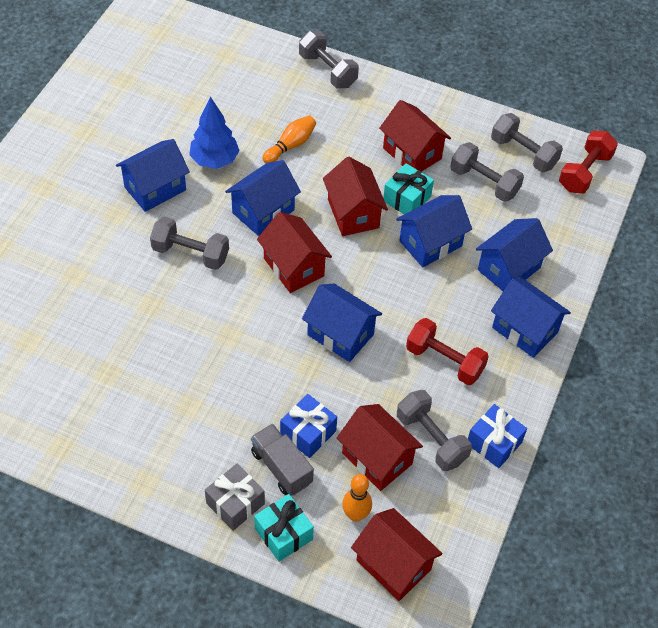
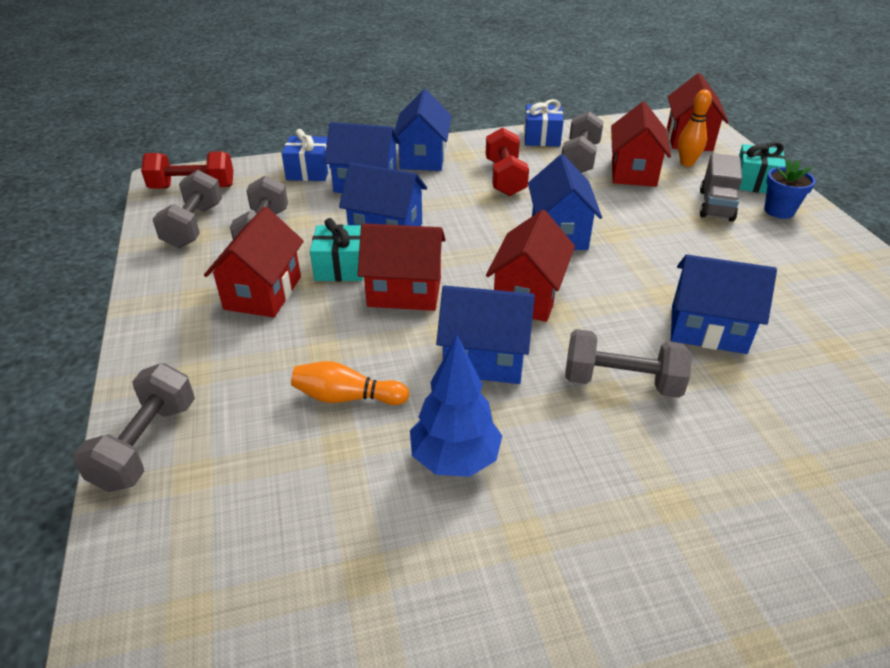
camera: 125 degrees left, 15 degrees down
(155, 189) = (579, 490): blue house -> blue house (708, 329)
(190, 253) = (621, 382): grey dumbbell -> grey dumbbell turned 60 degrees counterclockwise
(235, 503) = (779, 211): grey gift -> blue flower pot
(308, 433) = (669, 207): blue gift -> blue gift (309, 171)
(353, 213) = (404, 292): red house -> red house turned 60 degrees clockwise

